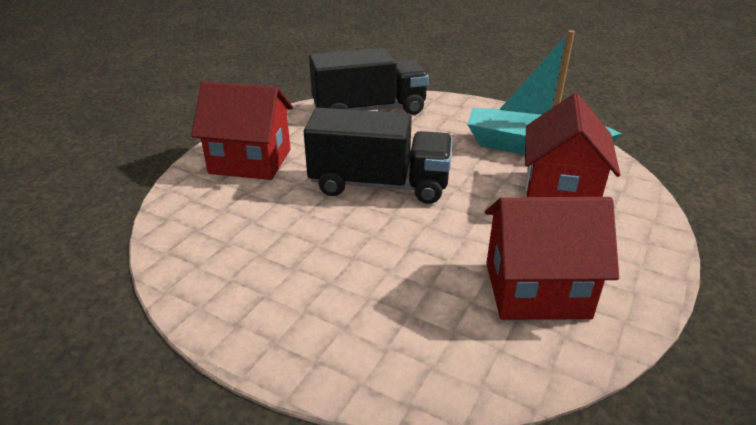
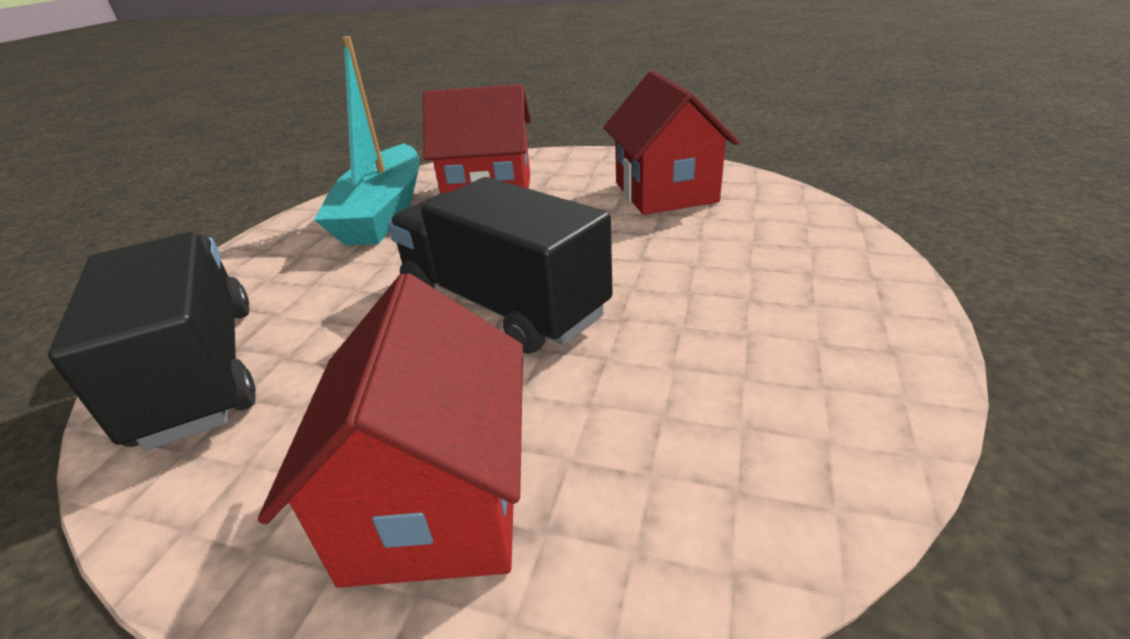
camera: 100 degrees left, 0 degrees up
(379, 185) = (502, 304): black truck -> black truck turned 45 degrees counterclockwise

